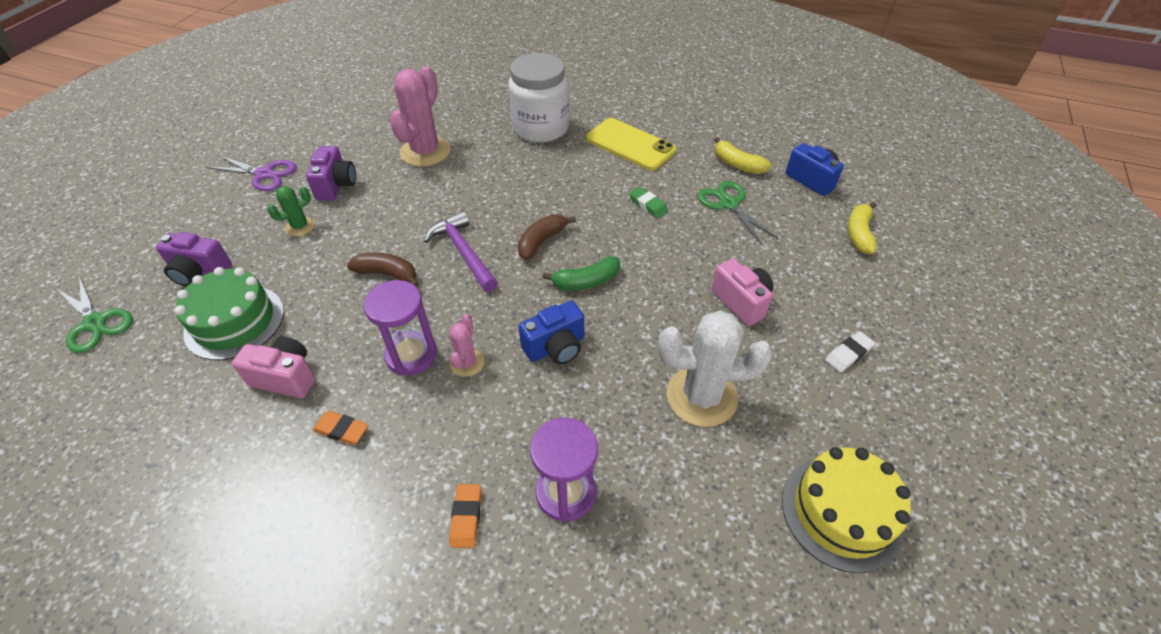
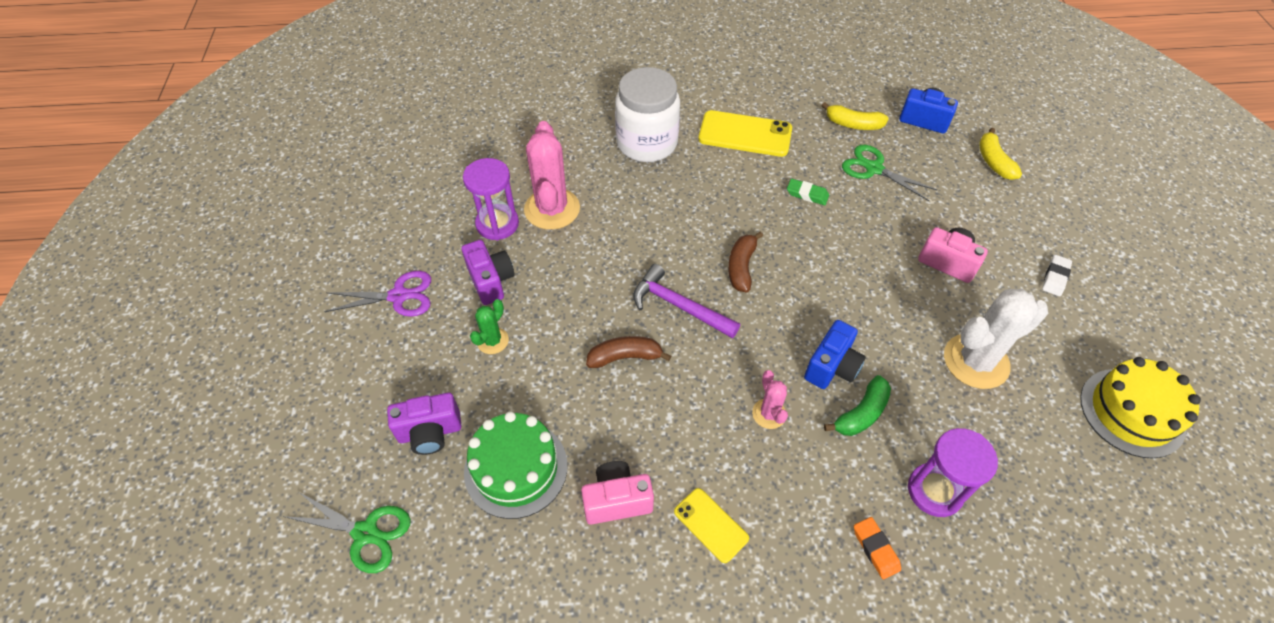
camera: 25 degrees left, 5 degrees up
(342, 430) = (711, 525): orange eraser -> yellow phone
(411, 355) = (714, 427): purple hourglass -> purple hourglass (497, 224)
(586, 281) = (810, 293): green banana -> green banana (861, 413)

